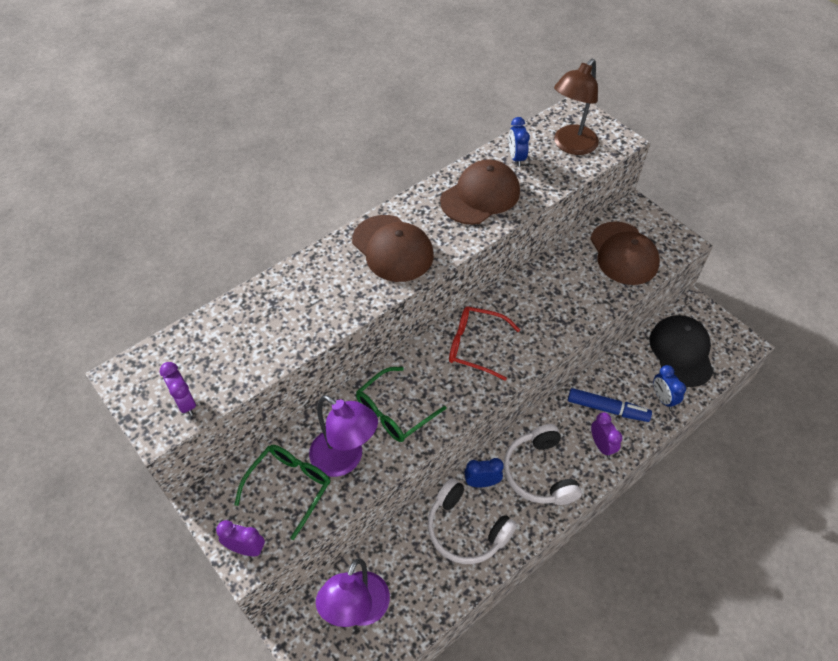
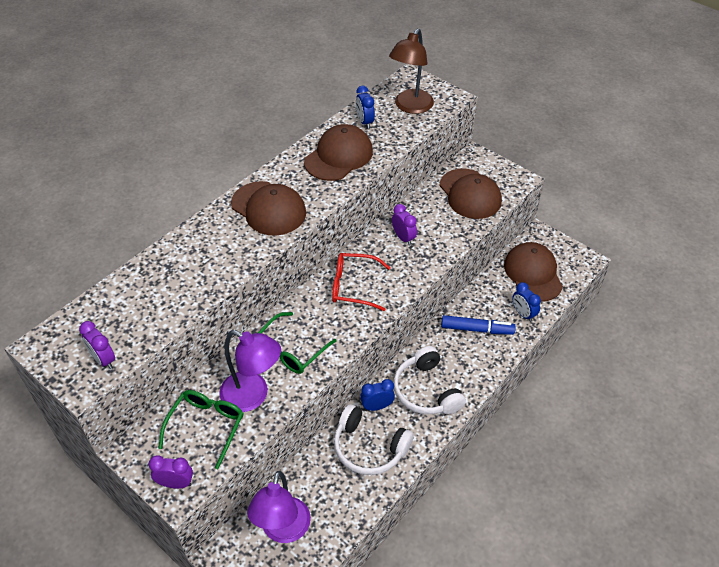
camera: 10 degrees left, 5 degrees down
(601, 445) = (476, 360): purple clock -> purple clock (403, 238)
(681, 352) = (533, 274): black cap -> brown cap

